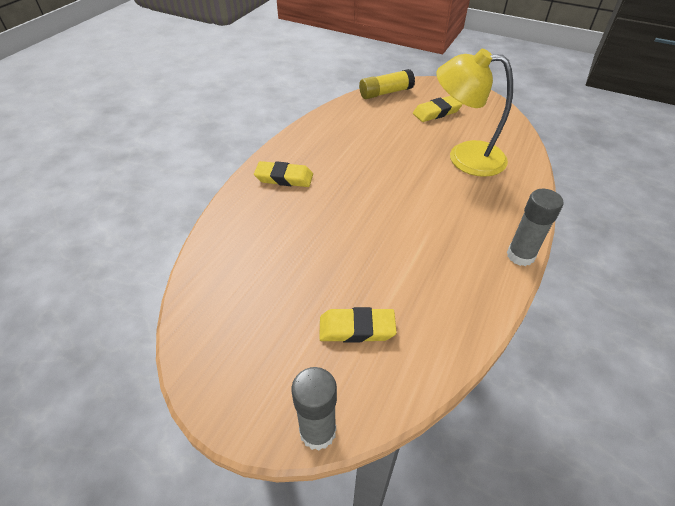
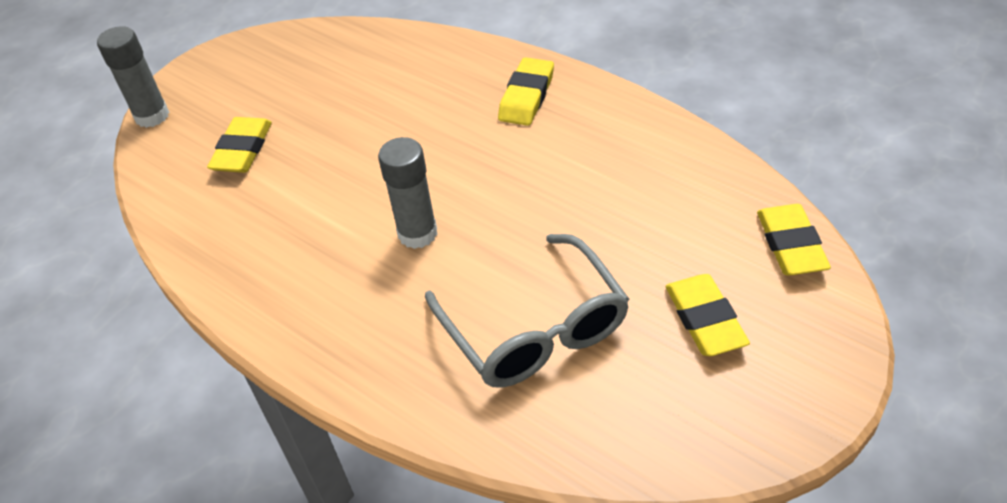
camera: 105 degrees right, 0 degrees up
(385, 93) = (791, 244): yellow glue stick -> yellow eraser
(464, 157) = (535, 329): yellow lamp -> grey glasses
(520, 255) = (275, 337): grey glue stick -> grey glue stick (417, 233)

